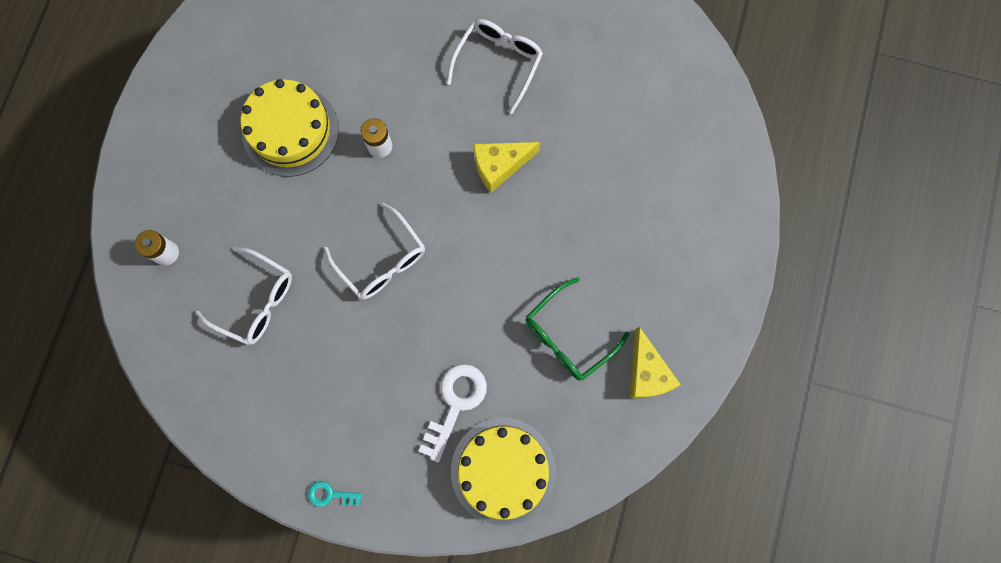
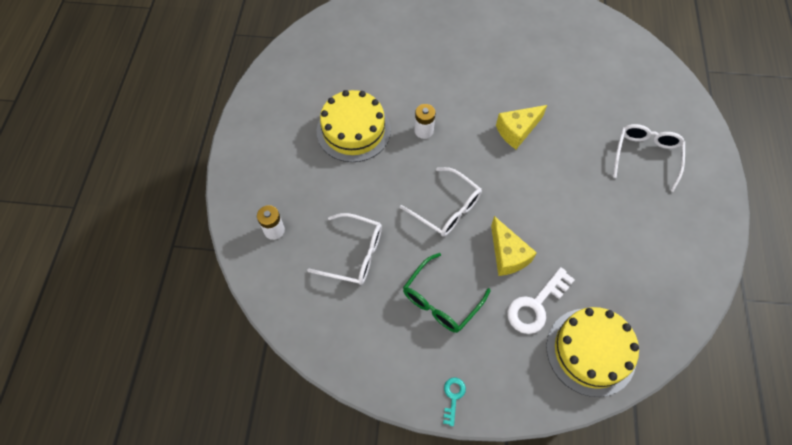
camera: 10 degrees left, 15 degrees down
(330, 494) = (453, 397): turquoise key -> turquoise key turned 105 degrees clockwise
(455, 404) = (536, 305): white key -> white key turned 150 degrees counterclockwise
(498, 63) = (495, 65): white glasses -> white glasses (646, 156)
(568, 336) = (608, 240): green glasses -> green glasses (441, 300)
(646, 373) = (677, 256): yellow cheese -> yellow cheese (507, 255)

